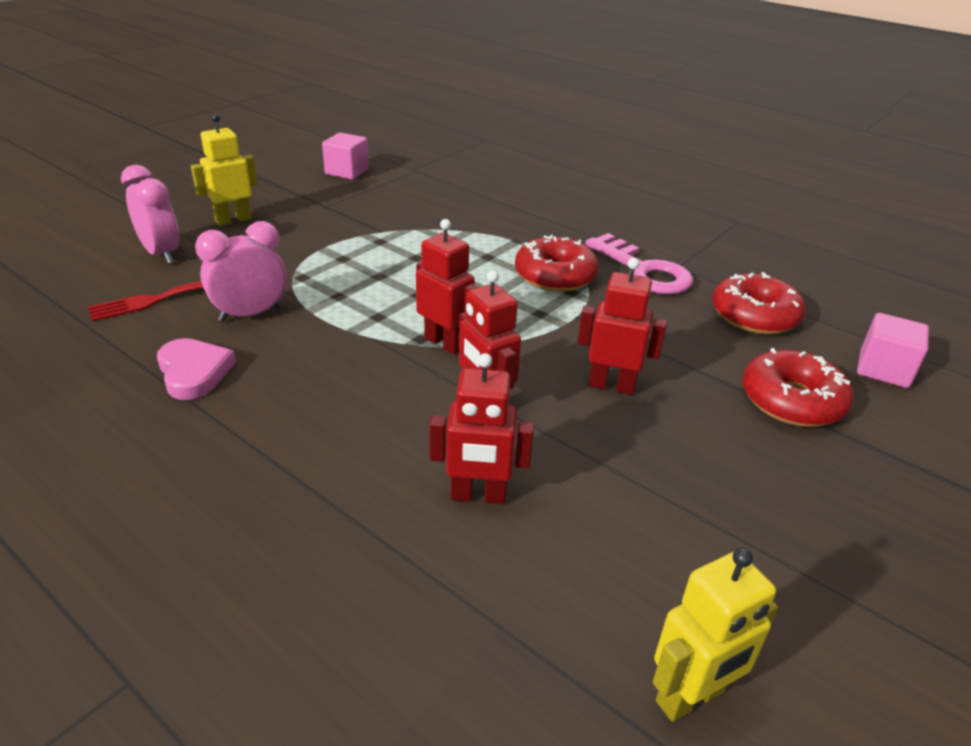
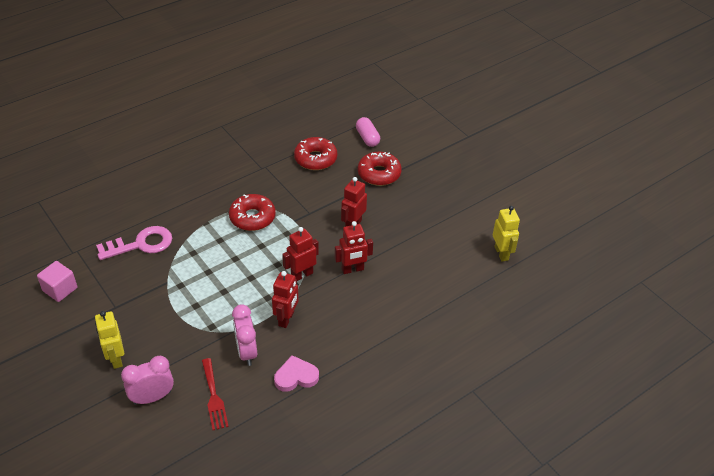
camera: 75 degrees left, 10 degrees up
(478, 496) = (409, 284): red robot -> red robot (286, 319)
(643, 271) = (260, 182): pink key -> pink key (141, 244)
(883, 370) = (367, 138): pink cube -> pink capsule

